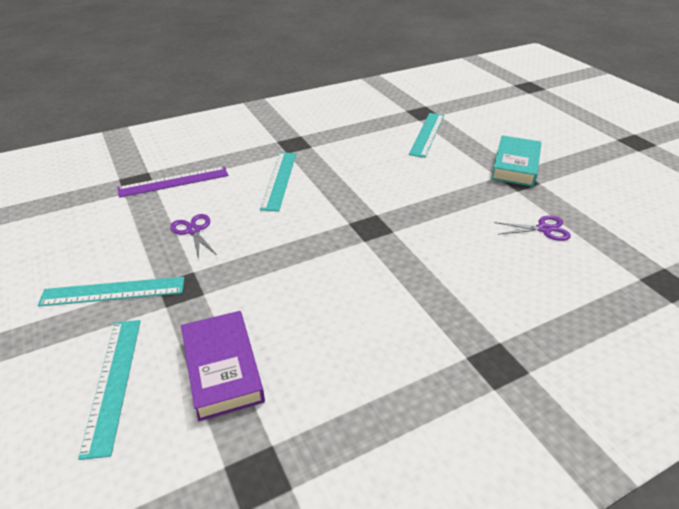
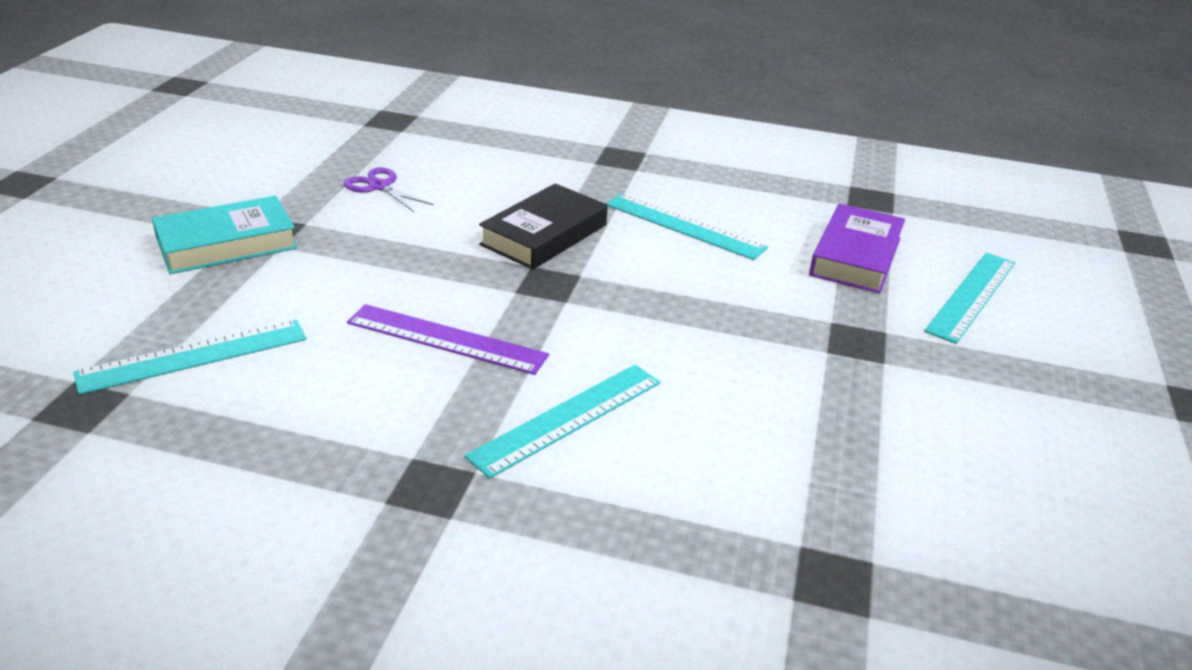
camera: 140 degrees left, 5 degrees down
(113, 291) = (948, 380): turquoise ruler -> turquoise ruler (684, 226)
(174, 182) = (756, 531): purple ruler -> purple ruler (446, 339)
(193, 230) = (788, 406): purple scissors -> none
(419, 253) = (544, 235): none -> black book

